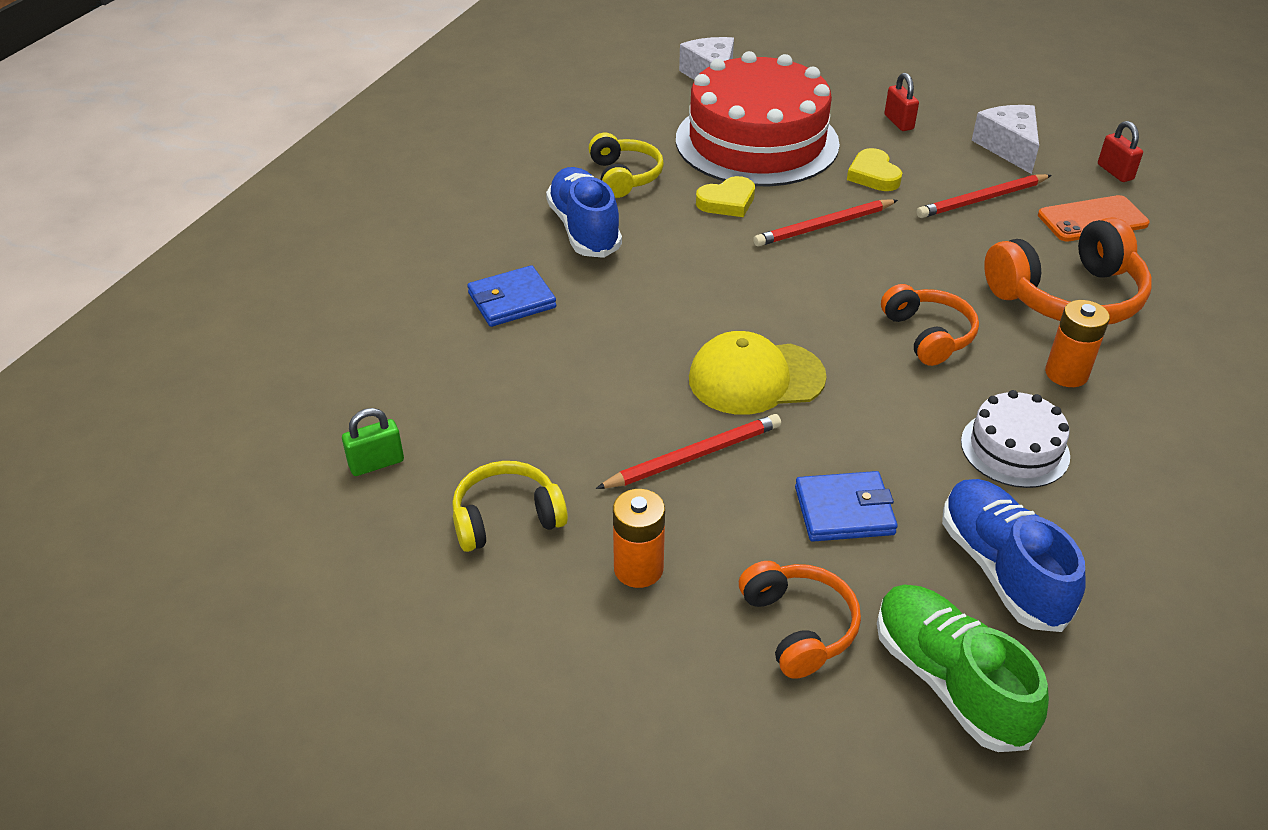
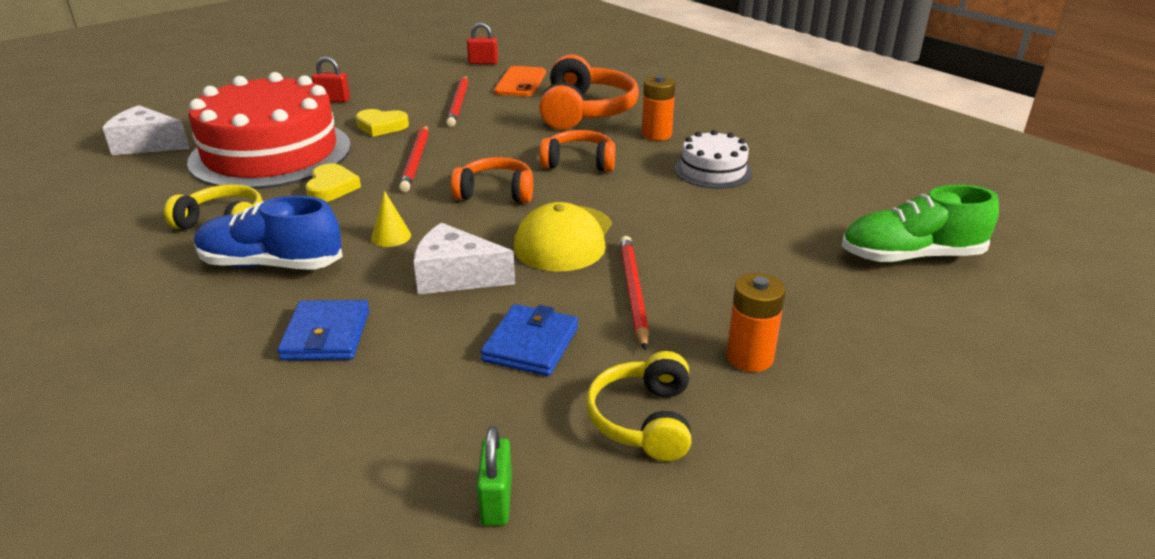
camera: 65 degrees left, 10 degrees down
(673, 271) = (391, 236): none -> yellow cone
(798, 627) = (843, 299): orange headphones -> orange headphones (496, 192)
(844, 511) = (735, 246): blue wallet -> blue wallet (531, 344)
(1002, 569) = (819, 208): blue shoe -> none
(1008, 147) = (415, 79): white cheese -> white cheese (456, 276)

